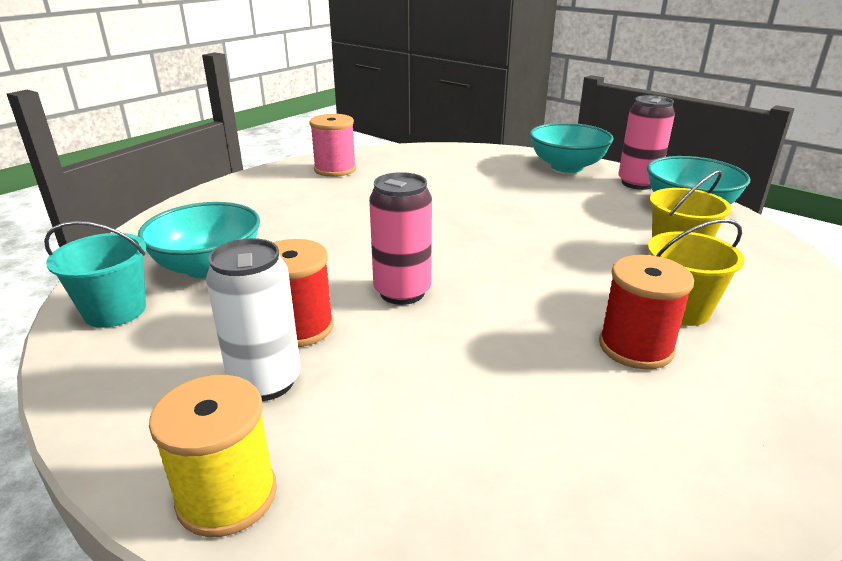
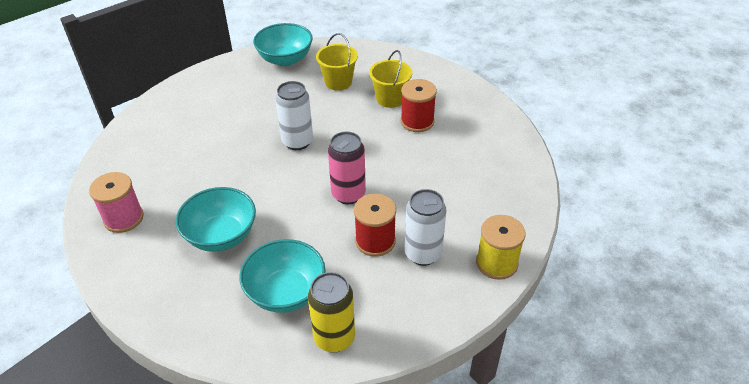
camera: 80 degrees left, 15 degrees up
(115, 311) = (334, 338): turquoise bucket -> yellow can
(504, 239) = (297, 142): none -> white can
(567, 167) = (193, 88): turquoise bowl -> turquoise bowl (221, 236)
(638, 183) = (239, 66): pink can -> none

